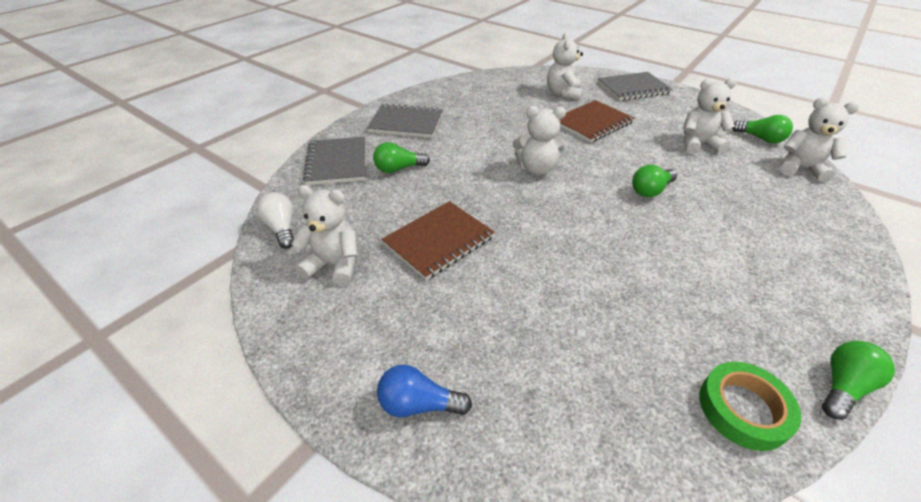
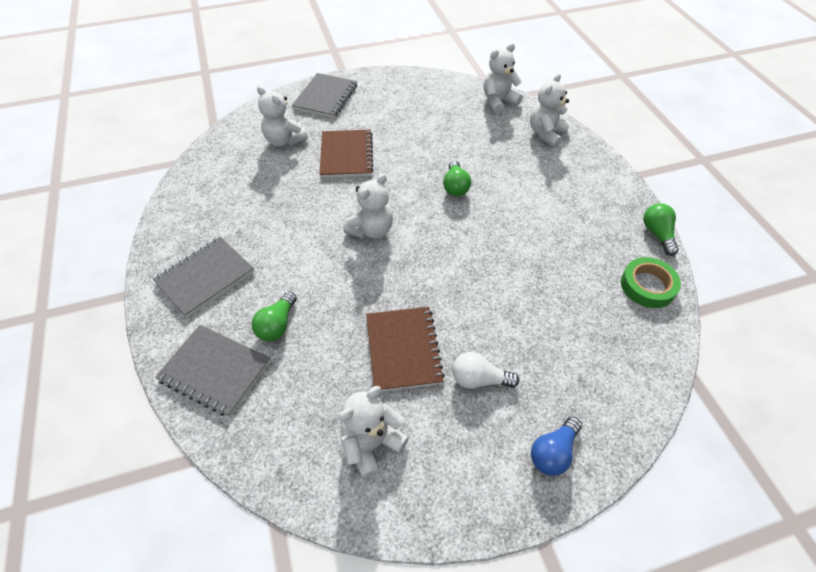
camera: 55 degrees left, 10 degrees up
(282, 228) = (282, 468): white light bulb -> white light bulb (479, 379)
(698, 144) = (430, 123): white teddy bear -> white teddy bear (546, 134)
(760, 138) = (454, 91): green light bulb -> none

